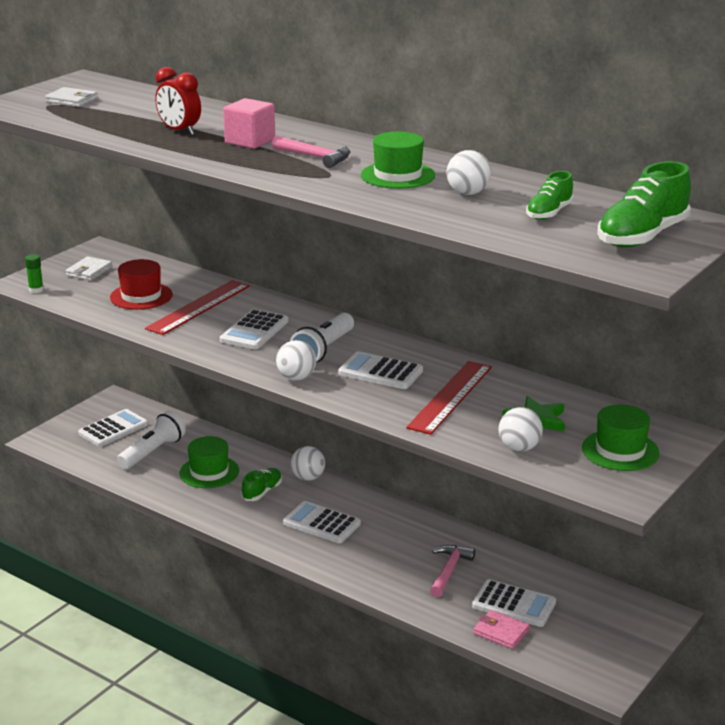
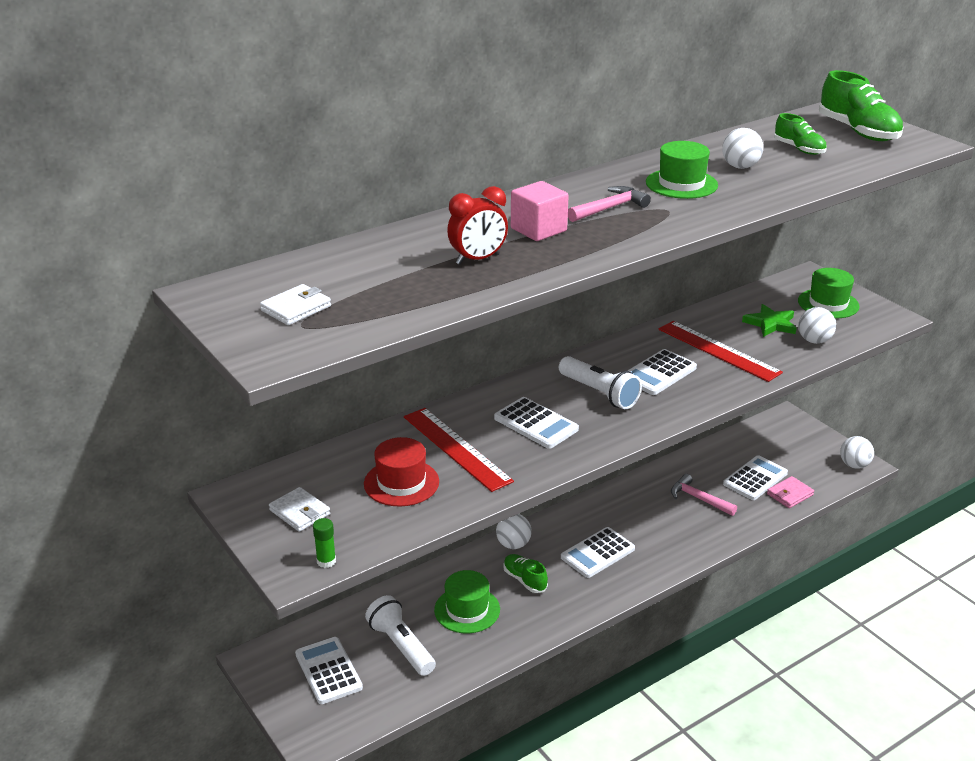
camera: 70 degrees left, 5 degrees up
(296, 378) = (651, 418): white ball -> white ball (854, 465)

